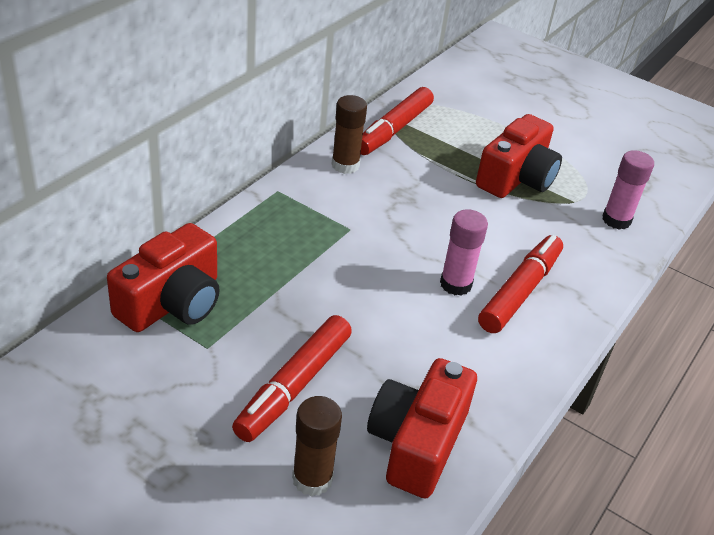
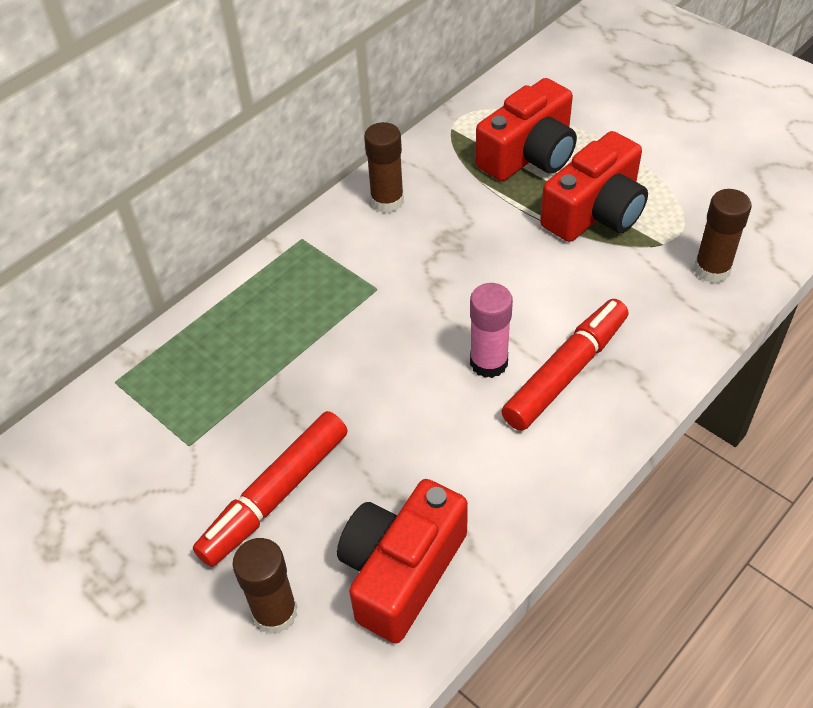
camera: 15 degrees right, 10 degrees up
(172, 302) = (160, 388): red camera -> red camera (529, 155)
(393, 130) = (455, 149): red marker -> none
(616, 220) = (712, 269): pink glue stick -> brown glue stick

